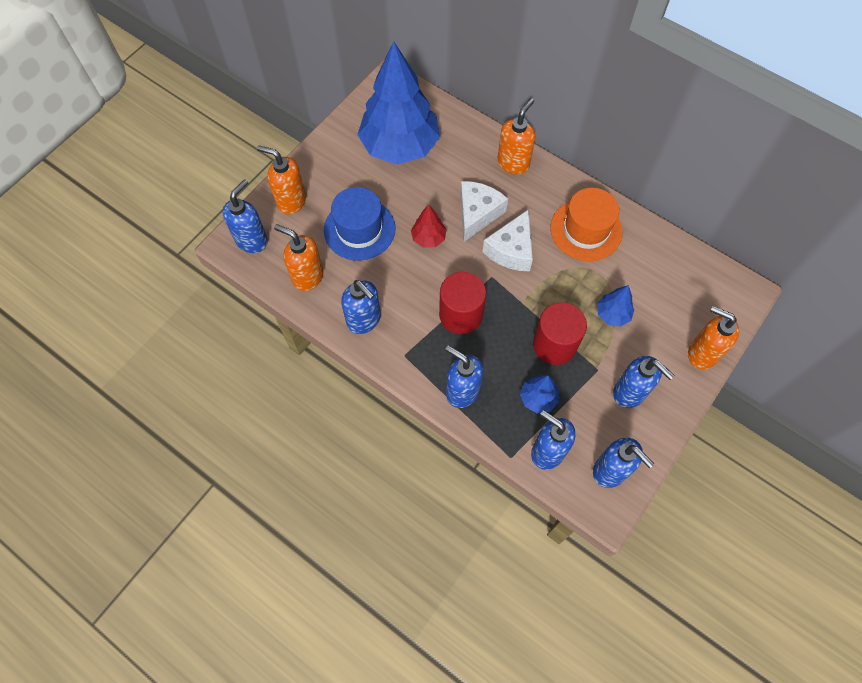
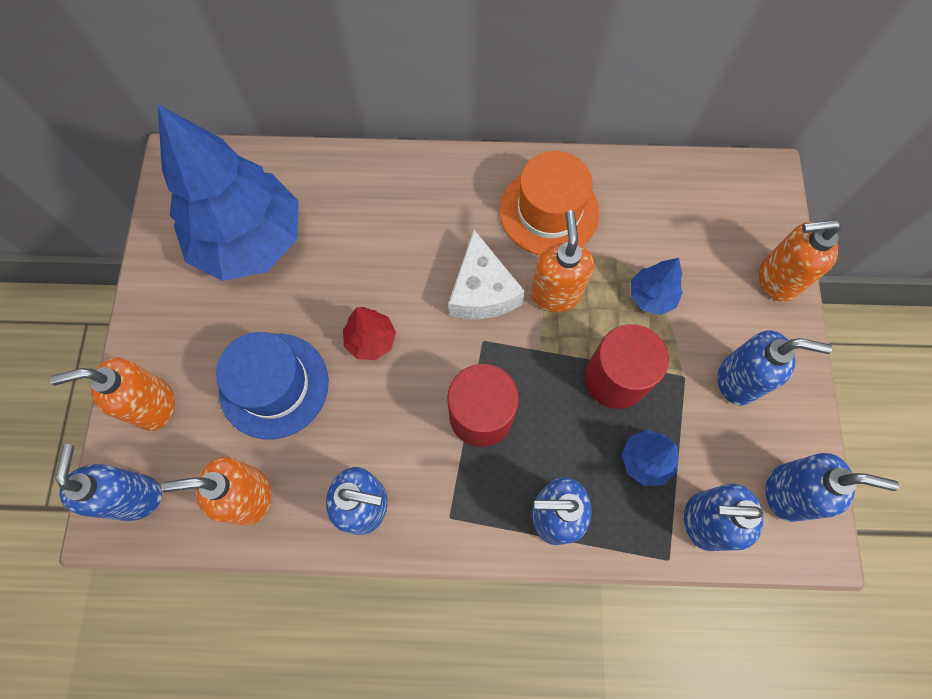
camera: 35 degrees left, 5 degrees up
(477, 214) = (409, 270): white cheese -> none
(513, 163) = (407, 179): orange soap dispenser -> orange soap dispenser (555, 294)

